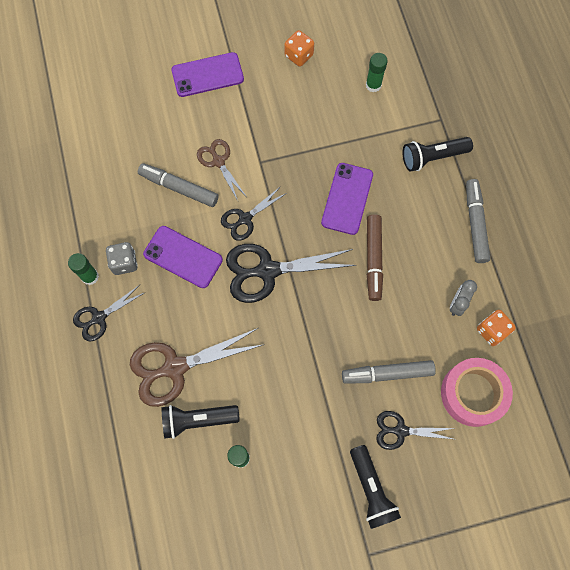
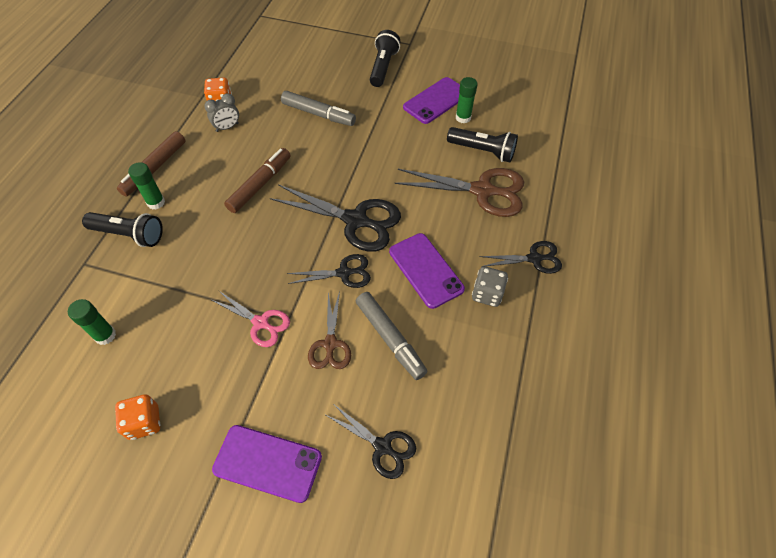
camera: 150 degrees left, 15 degrees down
(90, 276) = (528, 298): green glue stick -> green glue stick (156, 202)
(277, 149) = (260, 323): none -> pink scissors
(347, 198) = (237, 241): purple phone -> purple phone (436, 101)
(401, 431) = (337, 83): black scissors -> black scissors (382, 446)
(473, 394) = (270, 79): pink tape -> none
(475, 223) = (155, 168): grey marker -> brown marker

